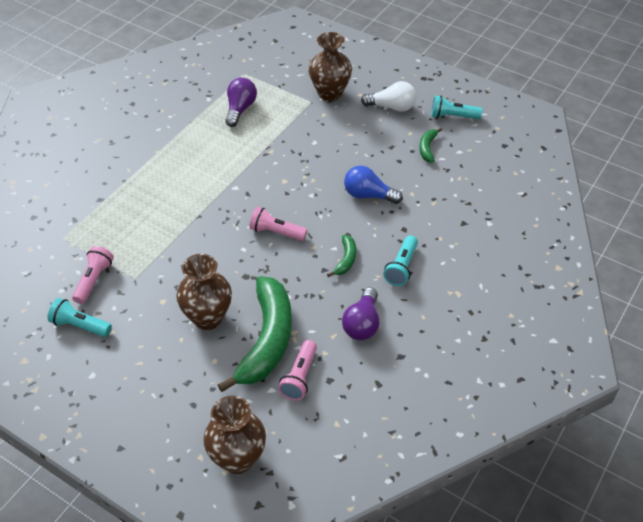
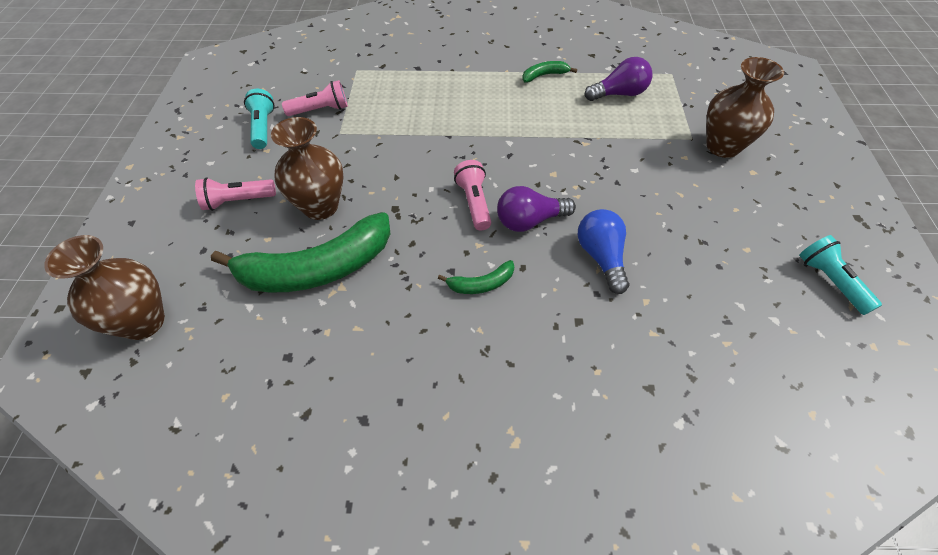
camera: 60 degrees right, 5 degrees up
(299, 377) = (279, 324): pink flashlight -> pink flashlight (238, 201)
(362, 324) = (392, 350): purple light bulb -> purple light bulb (529, 221)
(392, 107) = (769, 210): white light bulb -> none
(401, 267) = (512, 349): turquoise flashlight -> none
(427, 148) = (741, 280): green banana -> green banana (544, 75)

